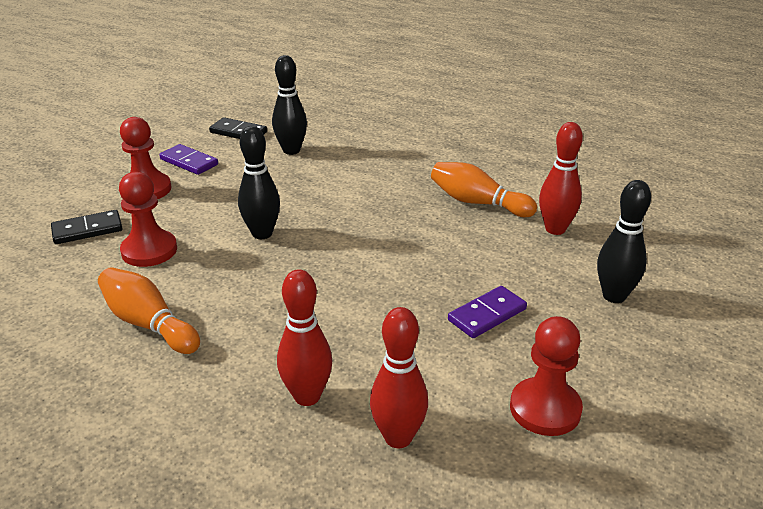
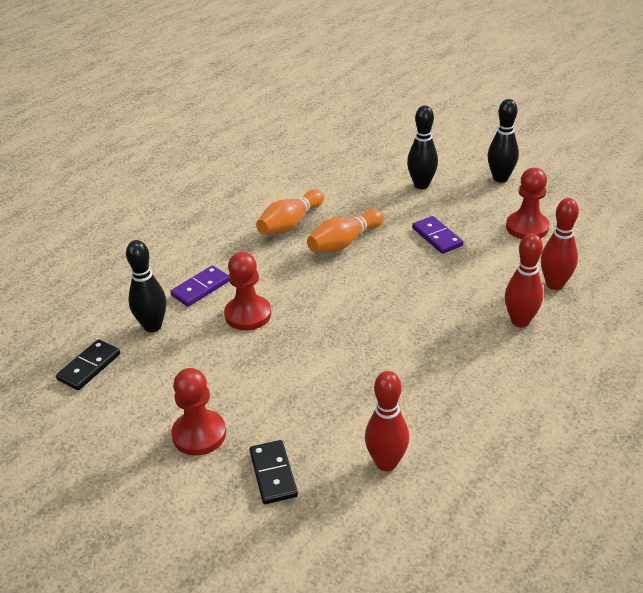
camera: 80 degrees left, 5 degrees up
(148, 324) = (436, 409): orange bowling pin -> orange bowling pin (344, 242)
(149, 250) = (323, 420): red pawn -> red pawn (248, 314)
(189, 162) = (147, 404): purple domino -> purple domino (200, 288)
(262, 234) = (309, 345): black bowling pin -> black bowling pin (500, 178)
(555, 229) = (337, 194): red bowling pin -> red bowling pin (386, 463)

